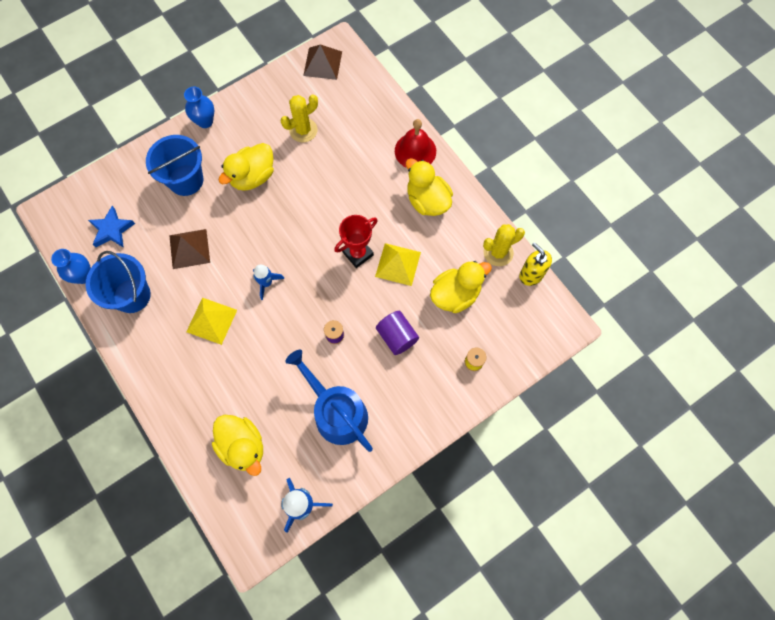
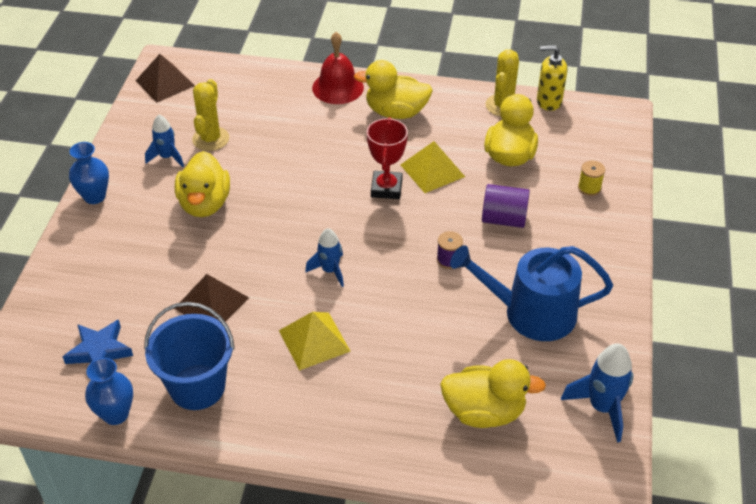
camera: 45 degrees left, 25 degrees down
(186, 180) = (134, 253): blue bucket -> none
(267, 124) = (167, 157): none -> blue rocket

